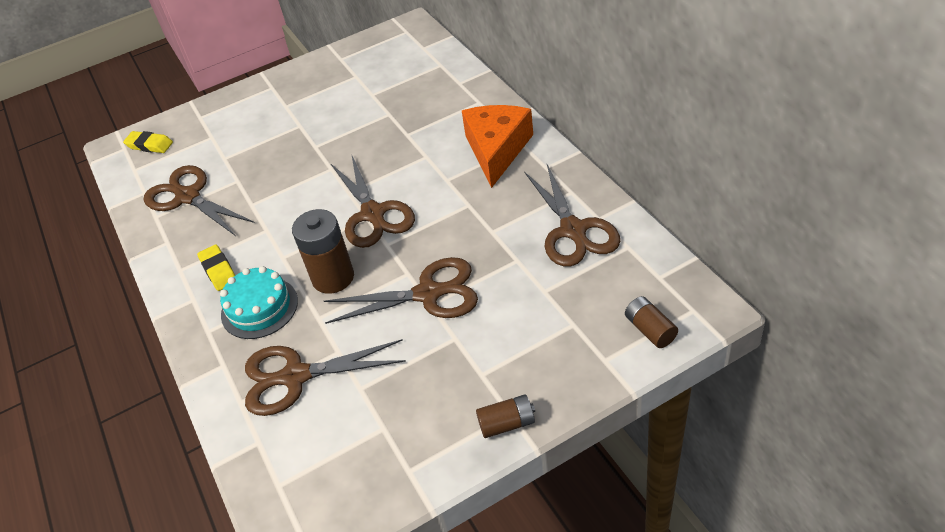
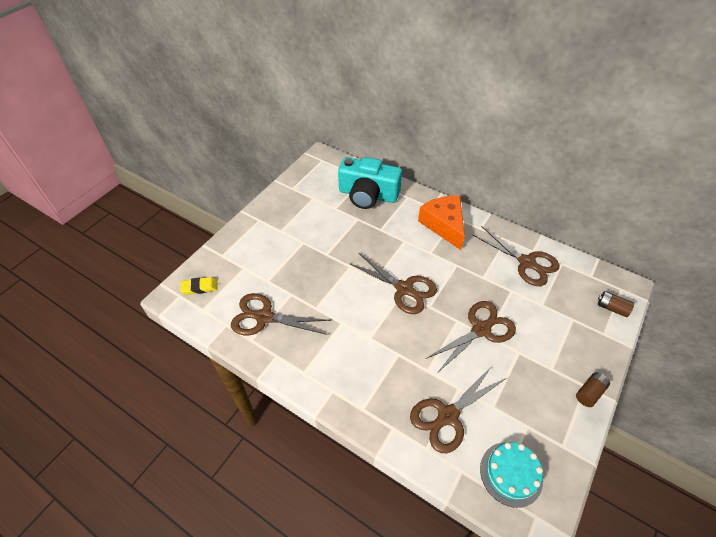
camera: 35 degrees left, 5 degrees up
(219, 270) = (333, 363): yellow eraser -> none
(259, 308) = (384, 378): turquoise cake -> turquoise cake (511, 473)
(333, 277) = (415, 340): brown battery -> none
(427, 87) = (368, 195): none -> turquoise camera

